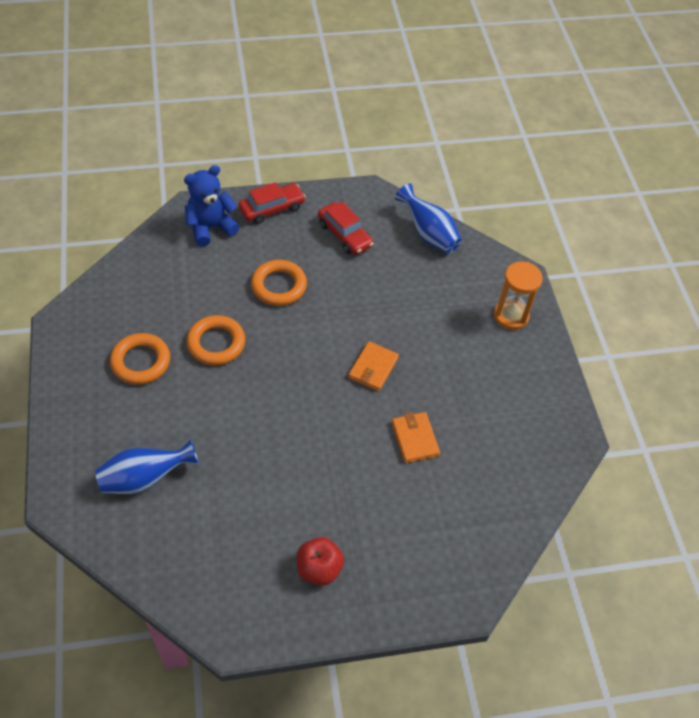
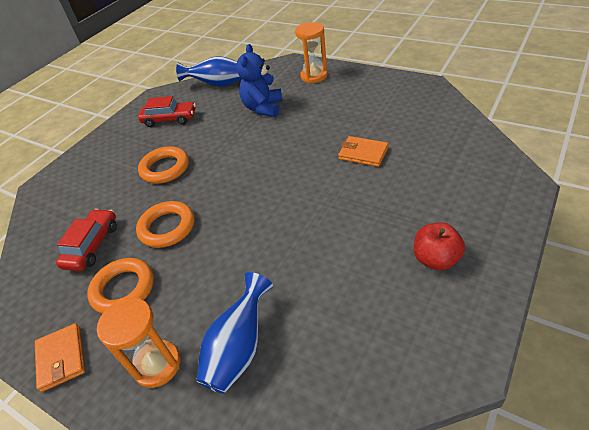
camera: 40 degrees left, 10 degrees down
(99, 435) = (157, 365): none -> orange hourglass
(210, 227) = (70, 183): blue teddy bear -> blue teddy bear (263, 108)
(272, 209) = (103, 144): red car -> red car (92, 245)
(373, 368) = (285, 149): orange wallet -> orange wallet (61, 358)

